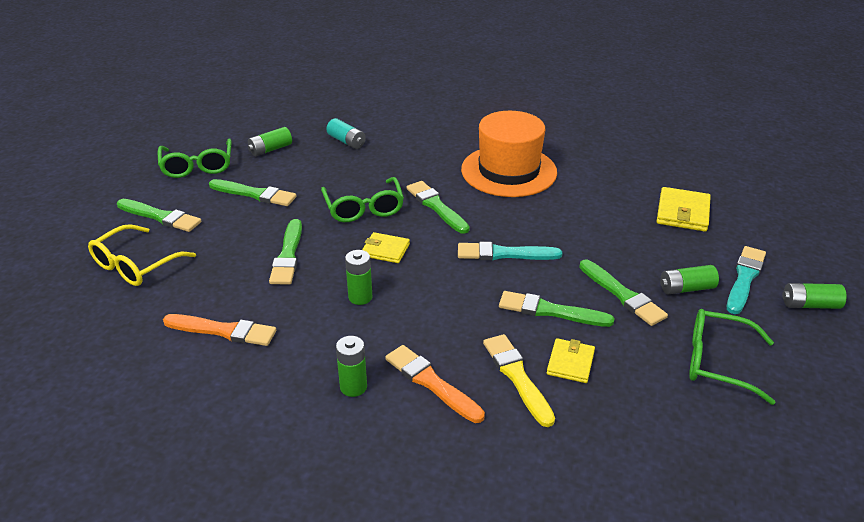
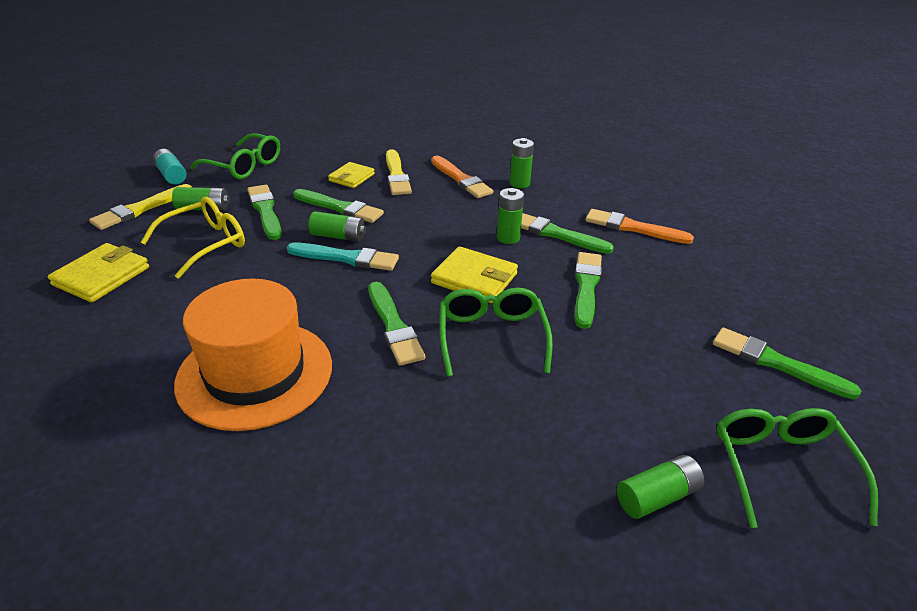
camera: 170 degrees left, 0 degrees up
(135, 265) = (761, 298): yellow glasses -> yellow glasses (205, 244)
(255, 194) = (653, 385): green brush -> green brush (556, 234)
(346, 141) = (506, 497): turquoise battery -> turquoise battery (171, 175)
(385, 250) = (474, 278): yellow wallet -> yellow wallet, size x1.51
(744, 278) = (141, 209): turquoise brush -> yellow brush
(810, 305) = (119, 186): green battery -> green battery (338, 236)

